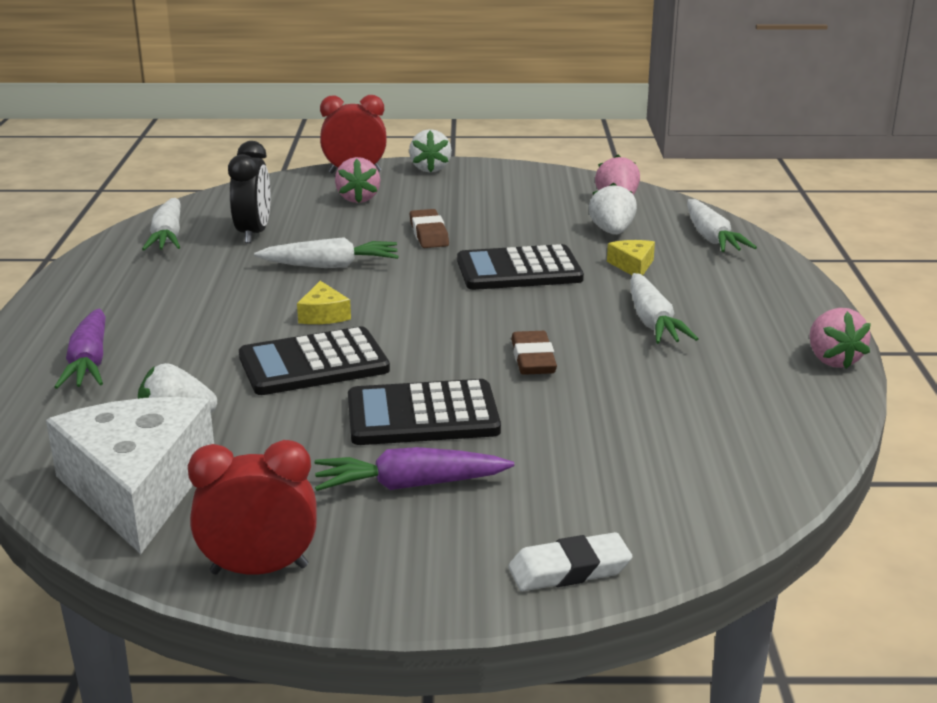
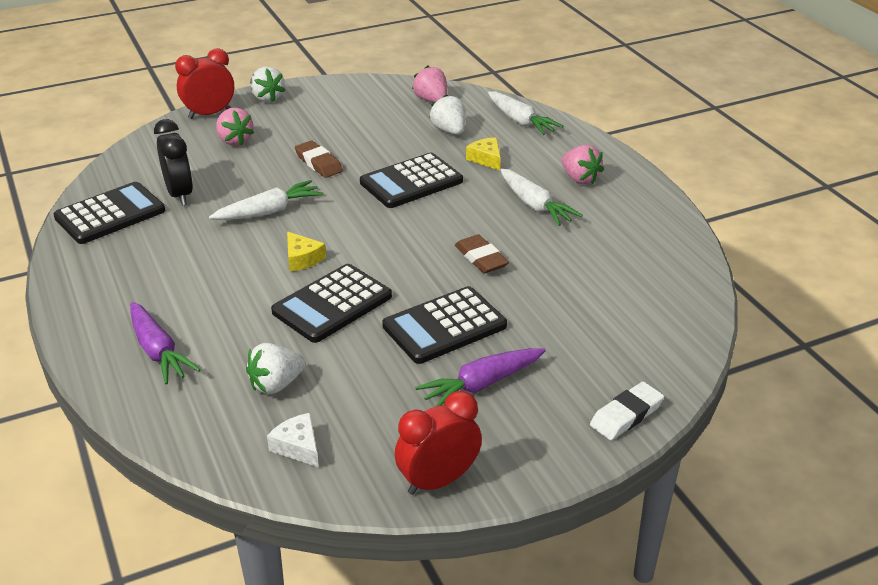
camera: 25 degrees left, 10 degrees up
(138, 488) = (298, 447): white cheese -> white cheese, size x0.42
(168, 237) = (110, 214): white carrot -> black calculator
(832, 360) = (665, 208): pink strawberry -> pink strawberry (580, 179)

